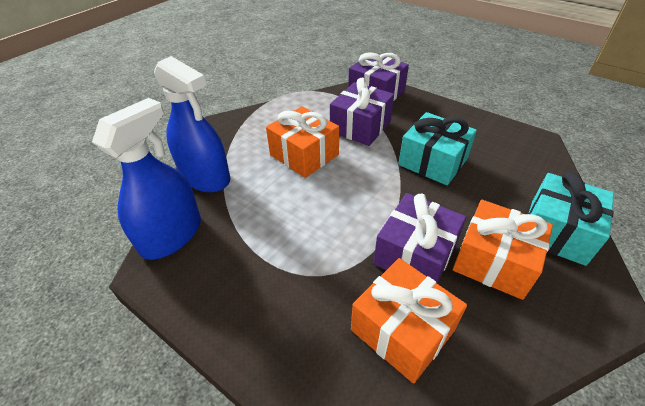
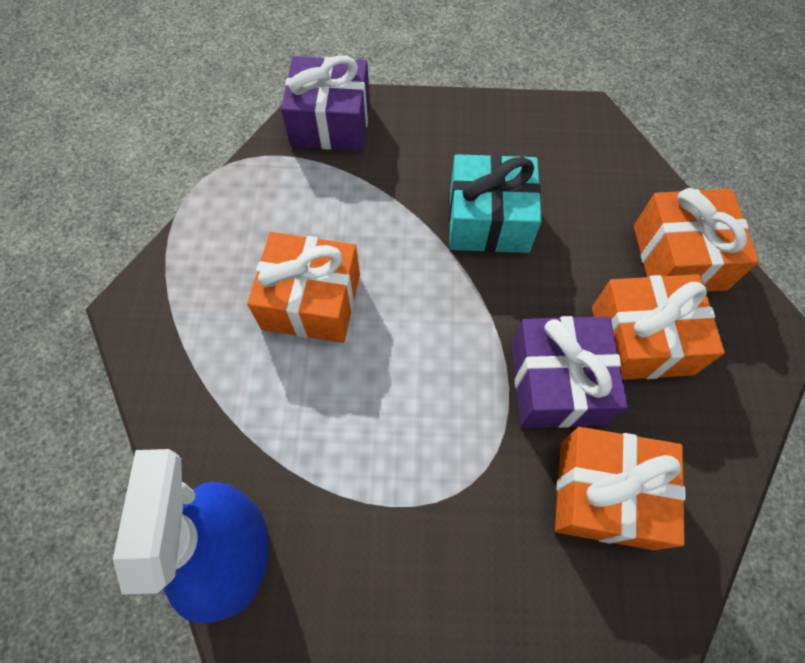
camera: 35 degrees left, 20 degrees up
(205, 177) = (195, 426): blue spray bottle -> none
(360, 127) = (354, 204): purple gift -> none
(557, 231) = (679, 257): turquoise gift -> orange gift

